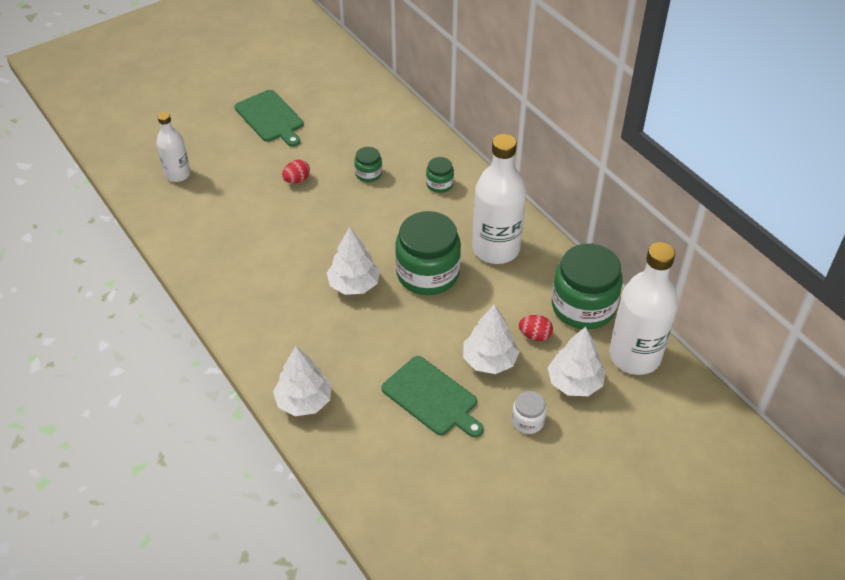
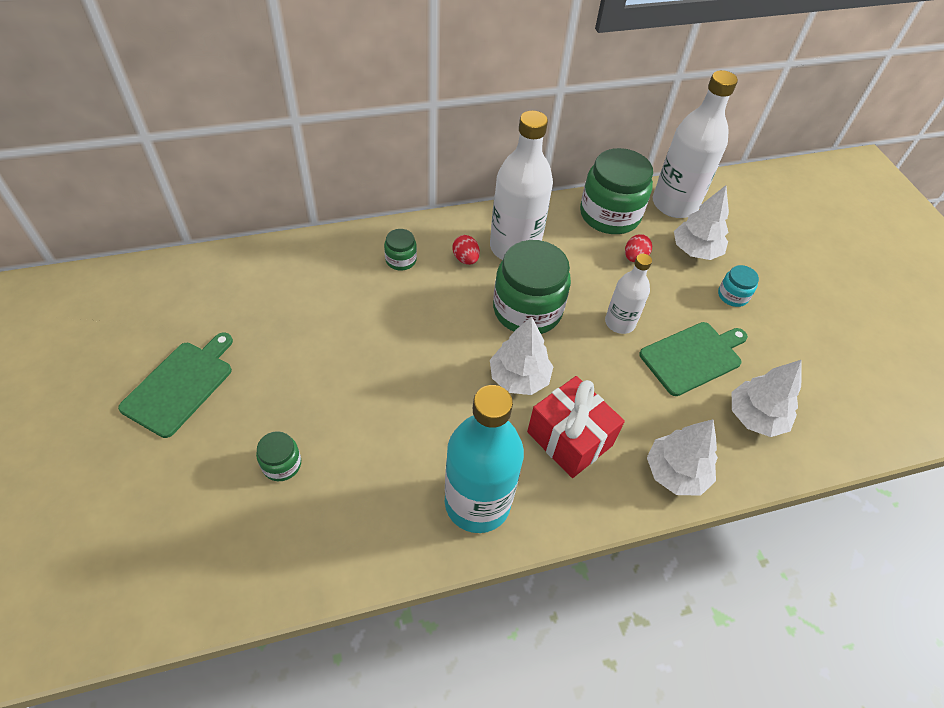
camera: 75 degrees left, 5 degrees up
(177, 174) = (222, 529): white bottle -> white bottle (620, 323)
(235, 287) = (477, 503): none -> turquoise bottle
(270, 118) = (180, 385): green cutting board -> green cutting board turned 45 degrees counterclockwise
(297, 180) = (319, 387): red egg -> red egg (465, 259)
(309, 327) = (569, 438): none -> red gift
(368, 174) = (349, 314): green jar -> green jar (282, 464)
(489, 360) = (656, 299): white tree -> white tree (755, 417)
(528, 421) = (732, 296): white jar -> turquoise jar

